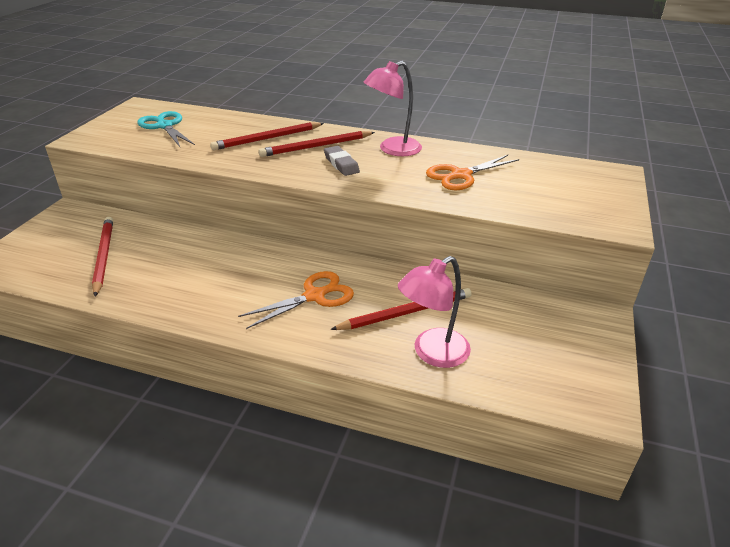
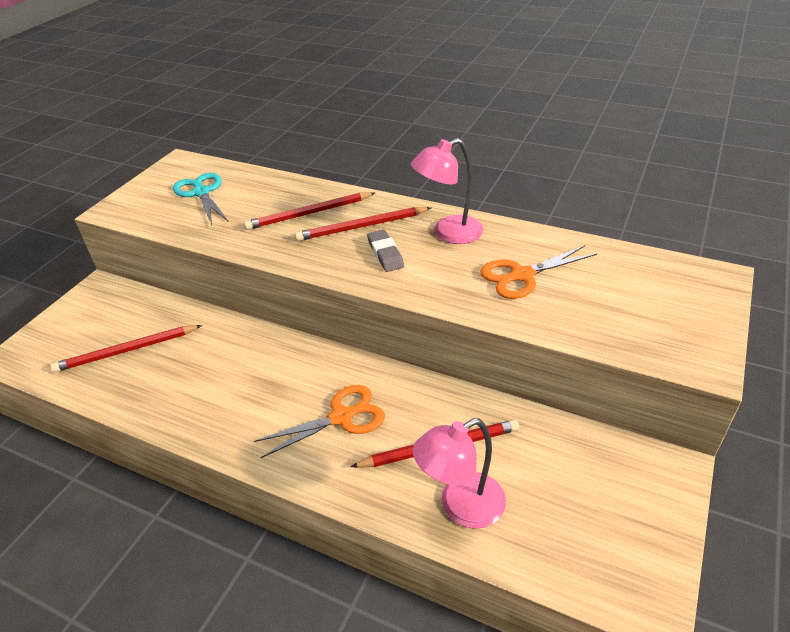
camera: 10 degrees right, 5 degrees up
(103, 256) = (127, 350): red pencil -> red pencil turned 105 degrees counterclockwise

